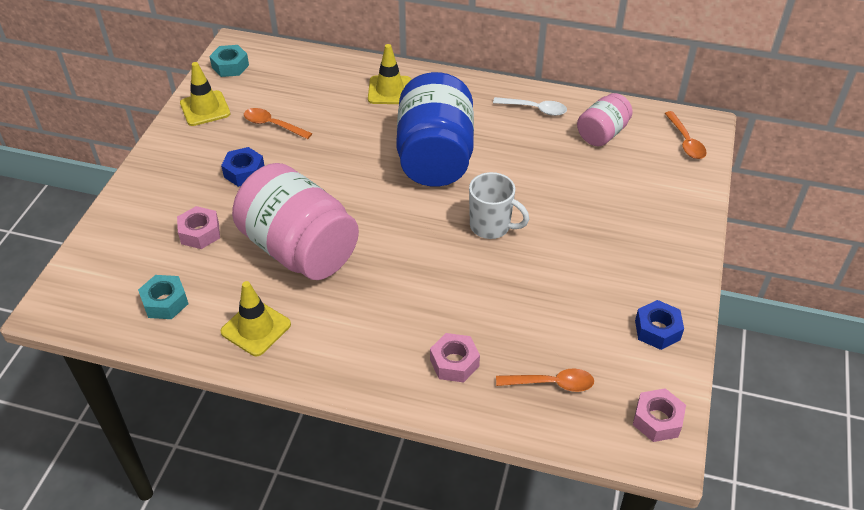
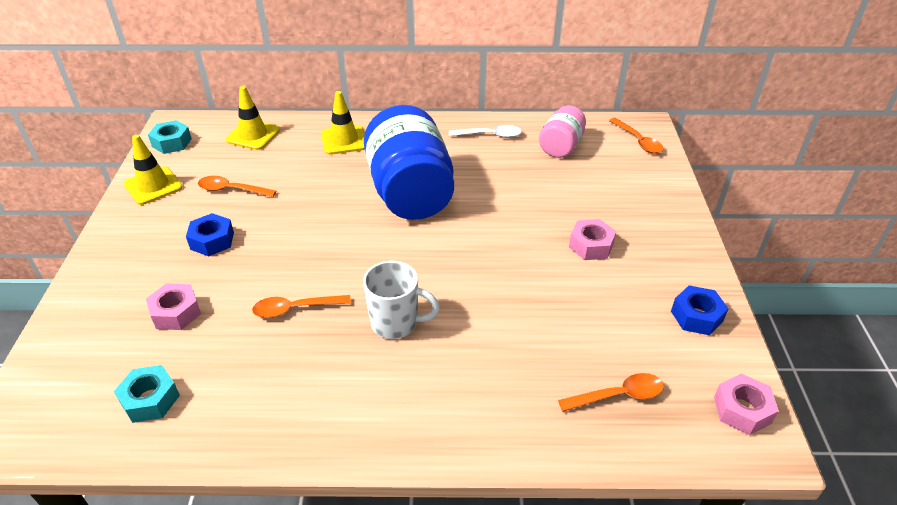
camera: 15 degrees left, 5 degrees down
(256, 328) = (269, 406): yellow traffic cone -> yellow traffic cone (253, 135)
(299, 249) = (295, 309): pink jar -> orange spoon
(454, 363) = (507, 396): pink nut -> pink nut (591, 245)
(491, 226) = (491, 247): white mug -> white mug (396, 323)

